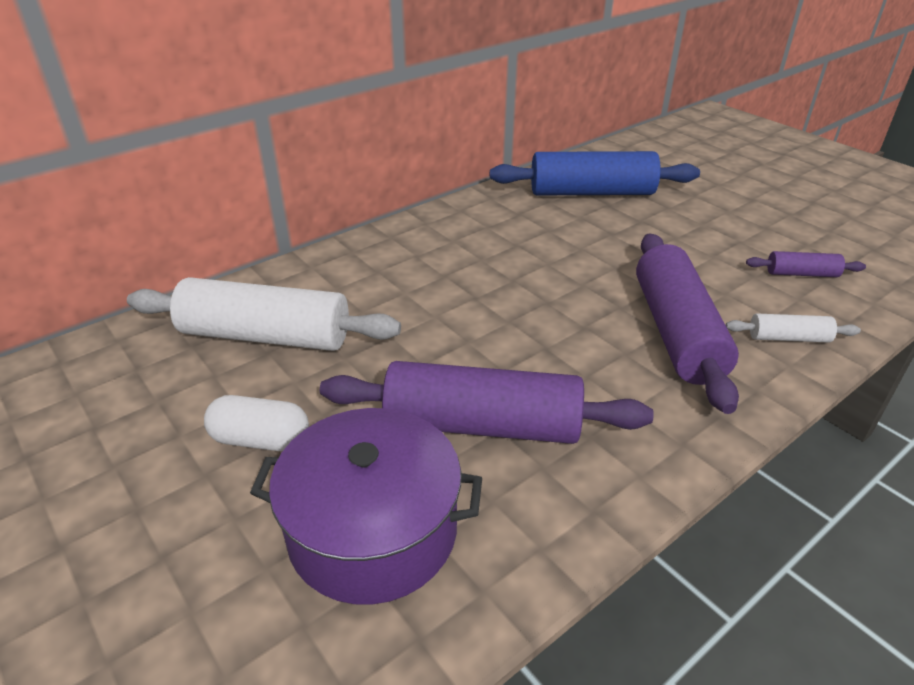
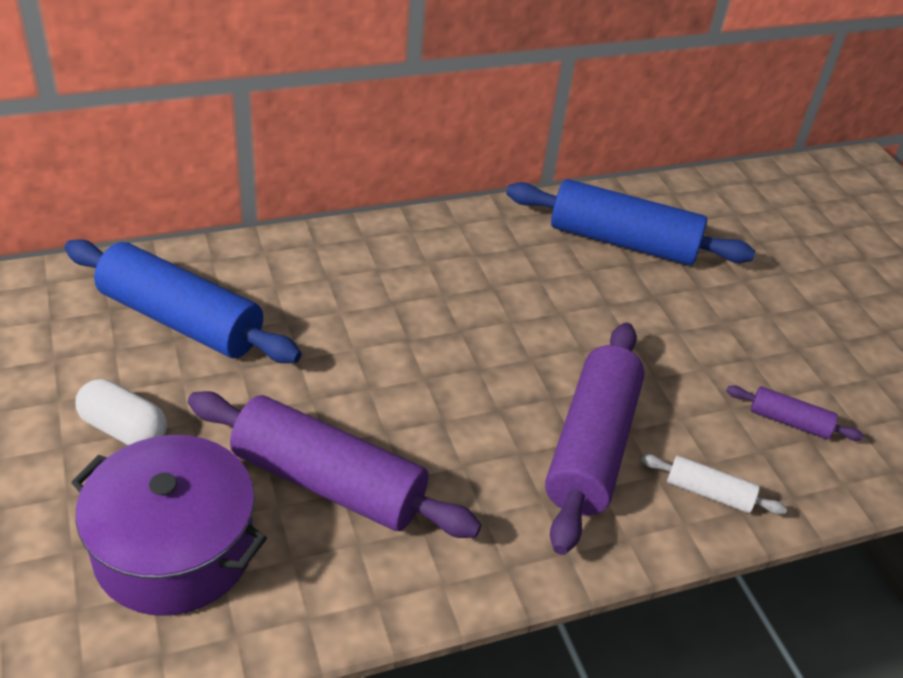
camera: 15 degrees right, 5 degrees up
(266, 336) = (181, 320): white rolling pin -> blue rolling pin

